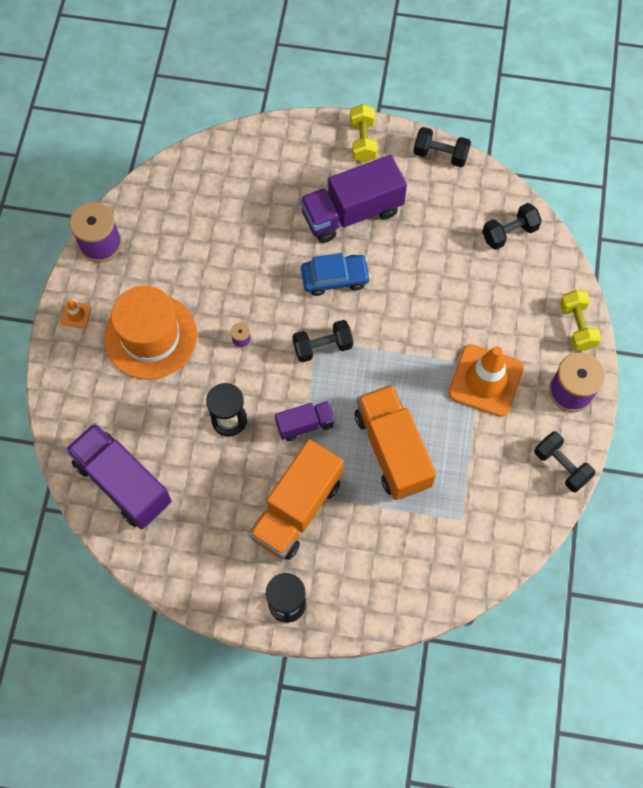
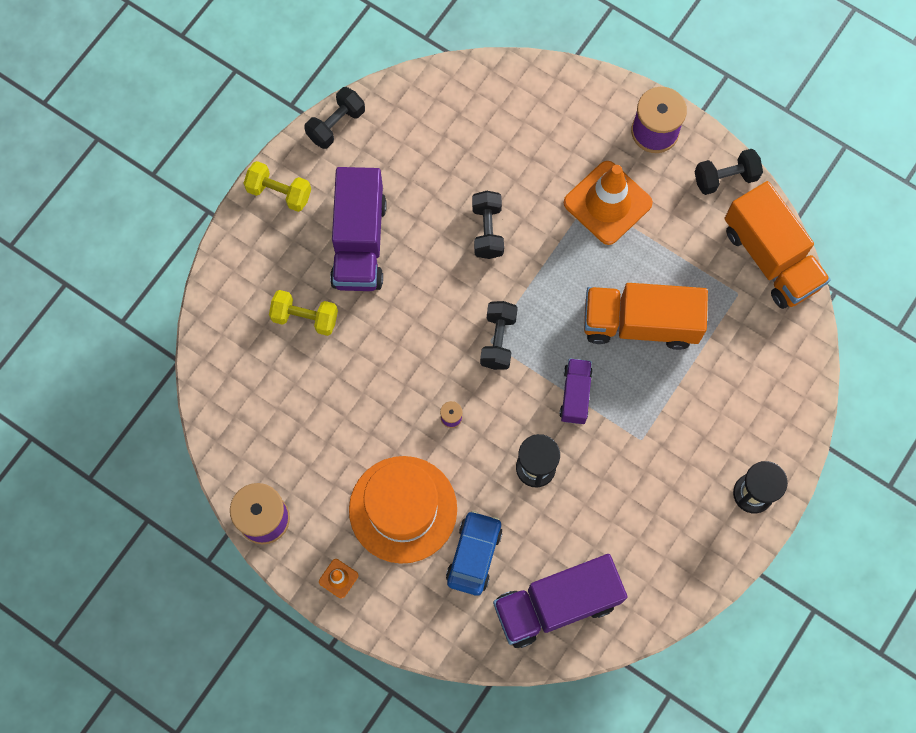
camera: 65 degrees left, 5 degrees up
(297, 509) = (660, 442): orange truck -> orange truck (770, 258)
(335, 278) = (427, 293): blue car -> blue car (474, 555)
(509, 233) = (459, 103): black dumbbell -> black dumbbell (487, 230)
(577, 326) = (590, 92): yellow dumbbell -> yellow dumbbell (305, 317)

